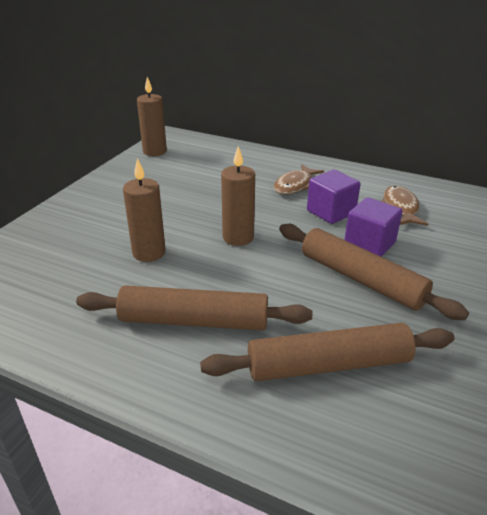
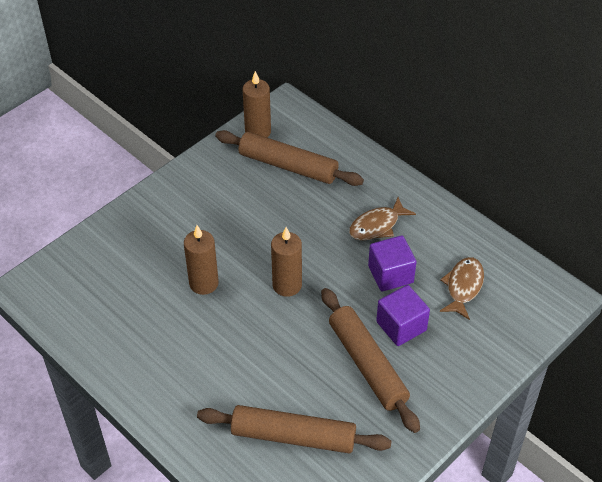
camera: 20 degrees right, 15 degrees up
(194, 320) = (213, 367): brown rolling pin -> brown rolling pin (288, 165)

